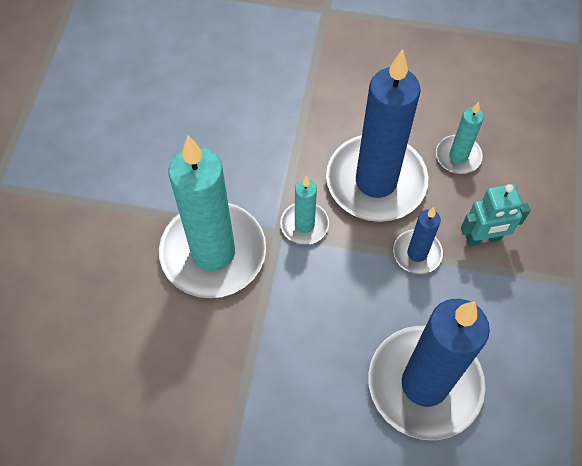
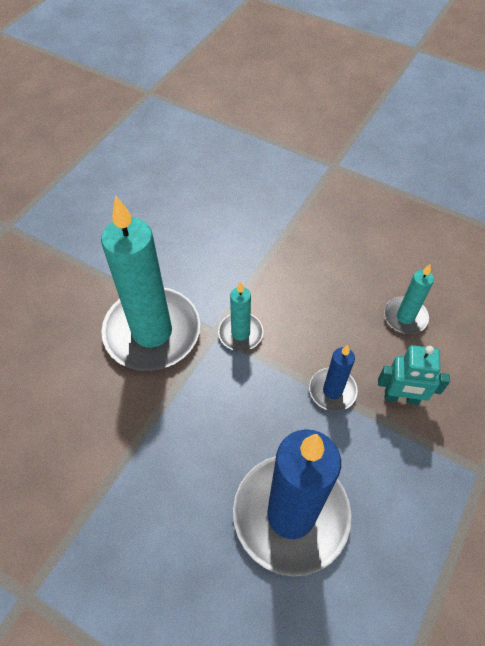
camera: 20 degrees right, 5 degrees down
(376, 181) = (320, 316): blue candle -> none

